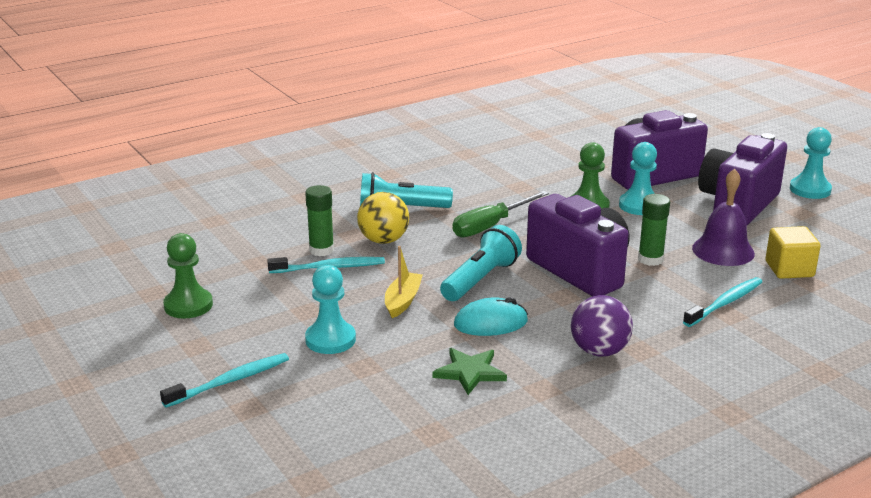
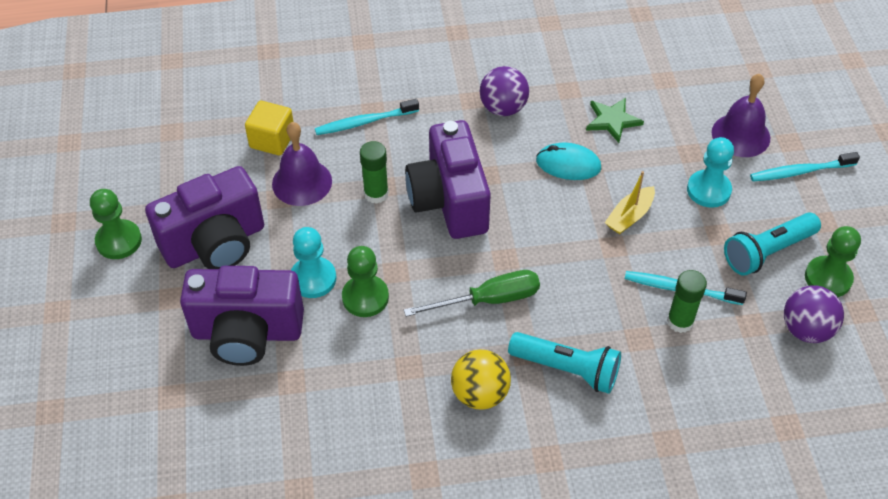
camera: 155 degrees left, 25 degrees up
(206, 270) = (806, 329): none -> purple ball
(311, 398) = (740, 135): none -> purple bell
(383, 240) = (610, 315): yellow ball -> yellow ball (480, 394)
(480, 279) = (546, 221): turquoise flashlight -> turquoise flashlight (767, 252)
(810, 190) = (119, 241): turquoise pawn -> green pawn

